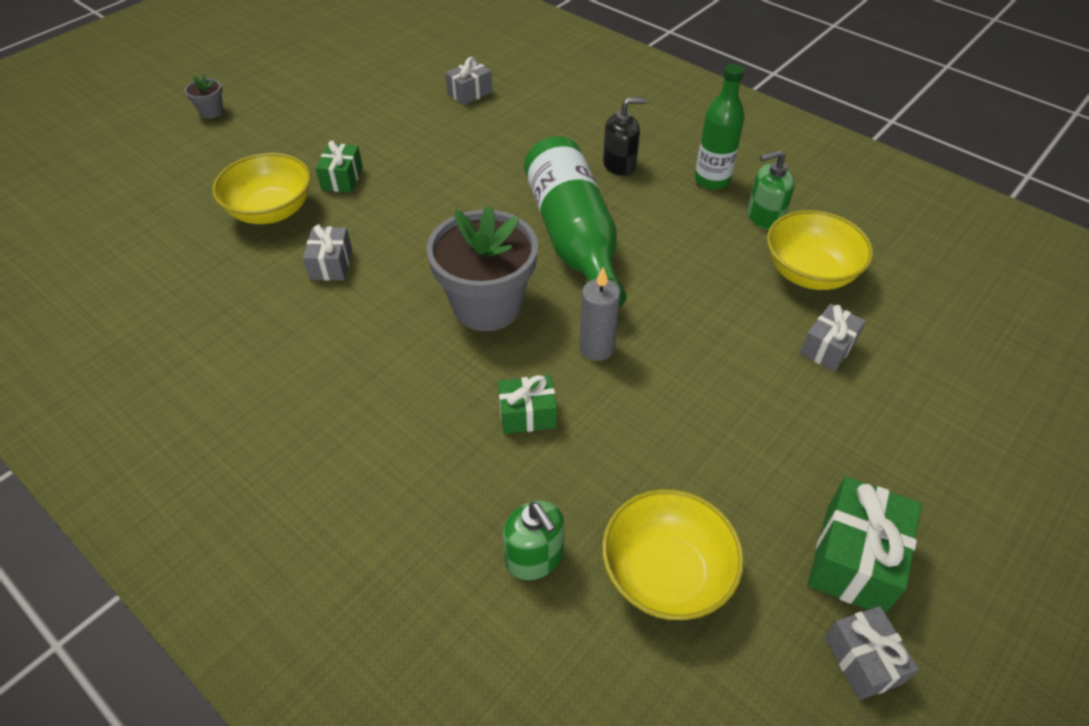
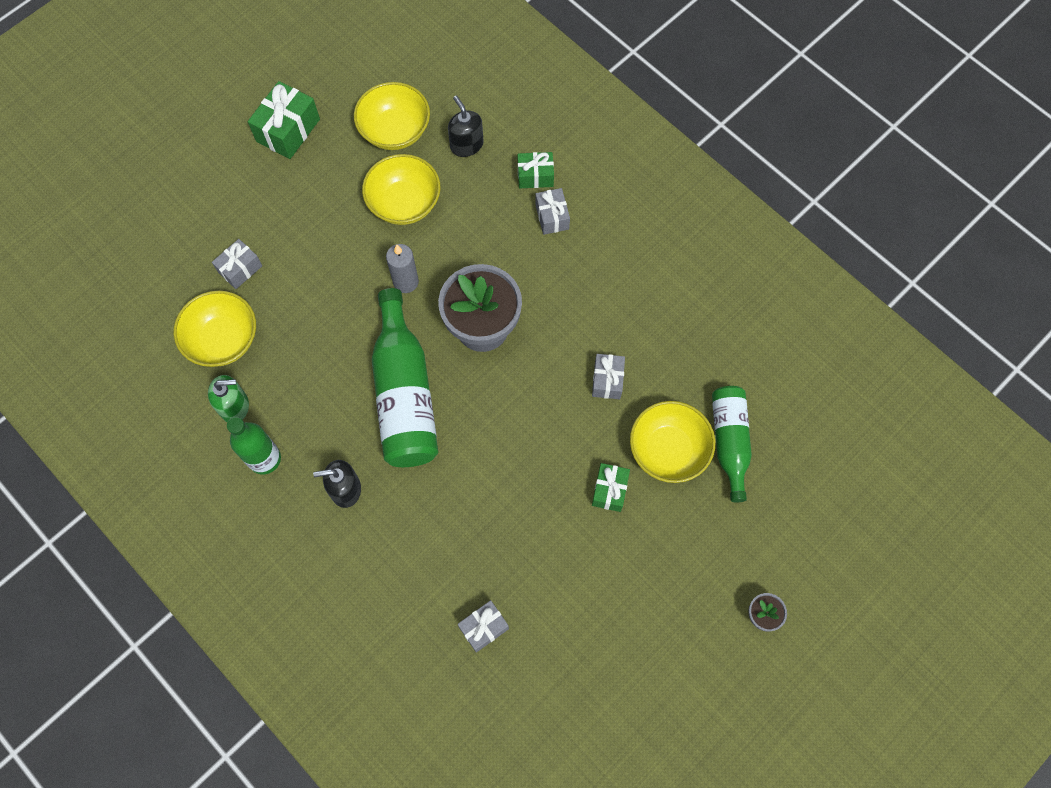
camera: 175 degrees left, 20 degrees up
(199, 221) = (729, 442): none -> green bottle
(527, 414) = (461, 233): green gift -> green gift (535, 176)
(534, 557) = (466, 145): green soap dispenser -> black soap dispenser
(621, 451) = (404, 203): none -> yellow bowl
(863, 660) = (306, 84): grey gift -> grey gift (552, 217)

